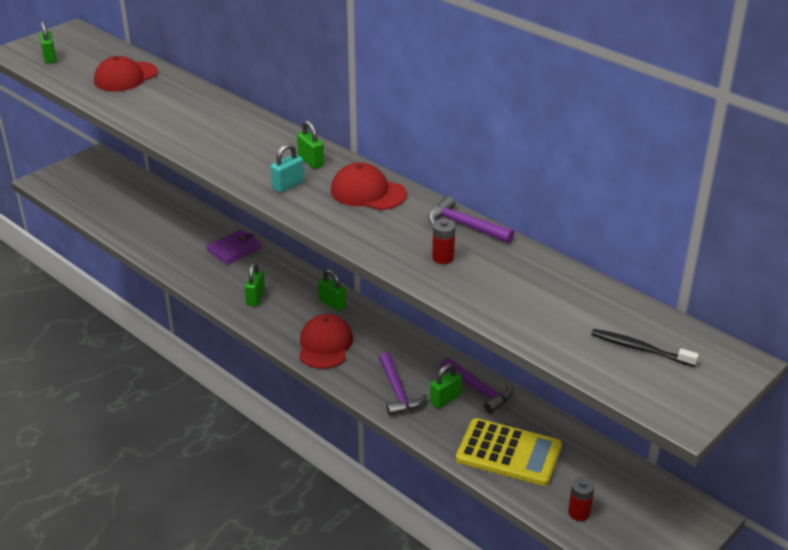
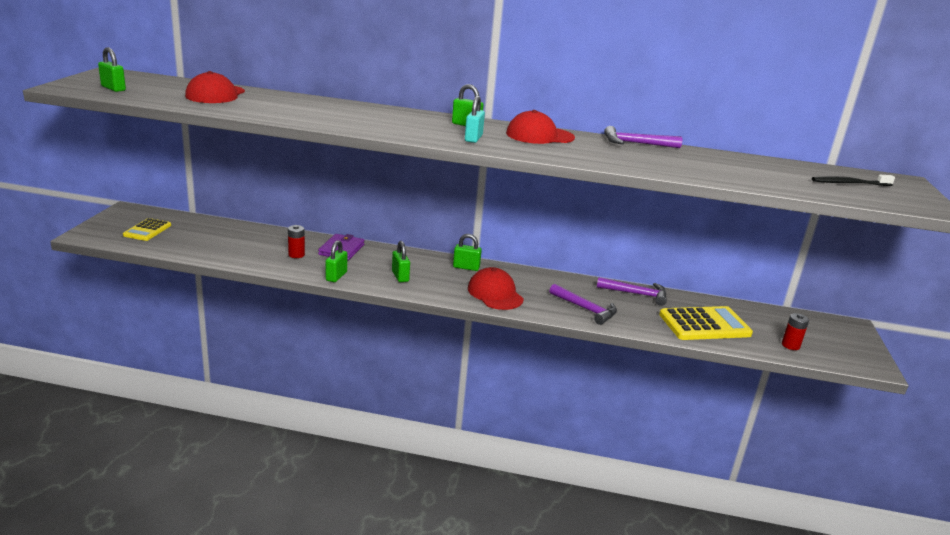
camera: 35 degrees left, 10 degrees down
(91, 186) = (147, 230): none -> yellow calculator
(443, 258) = (655, 160): red battery -> red battery (296, 255)
(445, 399) = (623, 305): green padlock -> green padlock (336, 276)

